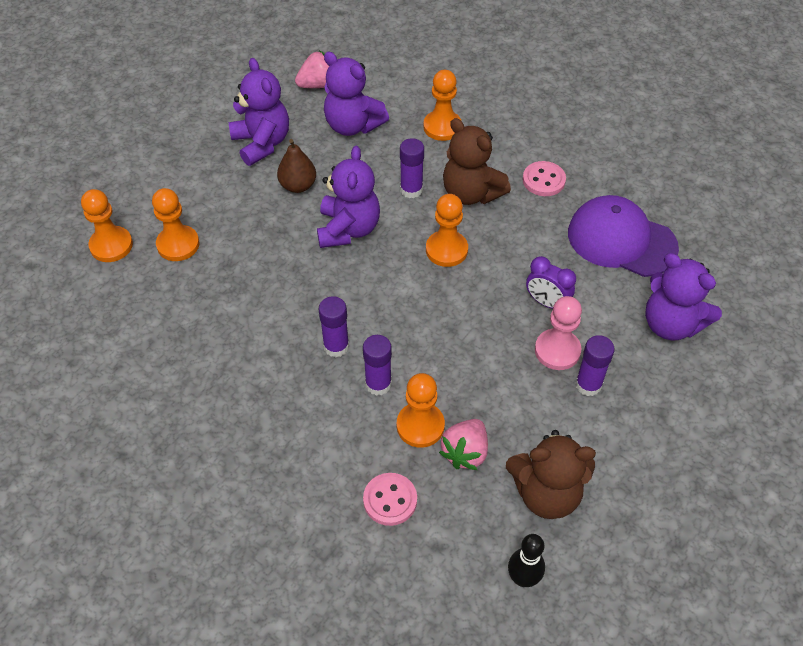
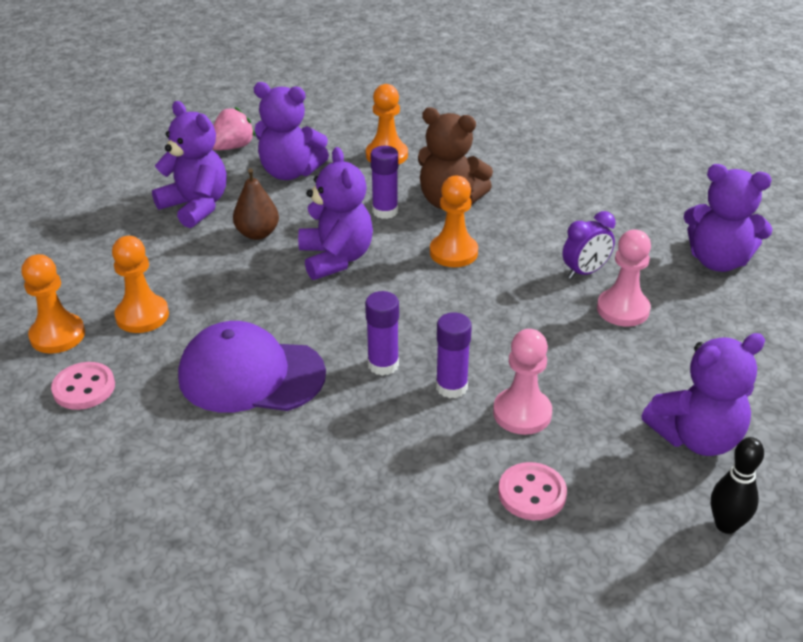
camera: 20 degrees left, 15 degrees down
(420, 426) = (522, 413): orange pawn -> pink pawn
(465, 452) = (586, 424): pink strawberry -> none
(543, 180) = (516, 176): pink button -> pink button (84, 388)
(546, 302) = (585, 272): purple clock -> purple clock turned 45 degrees counterclockwise
(546, 493) = (696, 437): brown teddy bear -> purple teddy bear
(588, 385) = (673, 330): purple glue stick -> none
(621, 240) = (624, 206): purple cap -> purple cap (251, 375)

